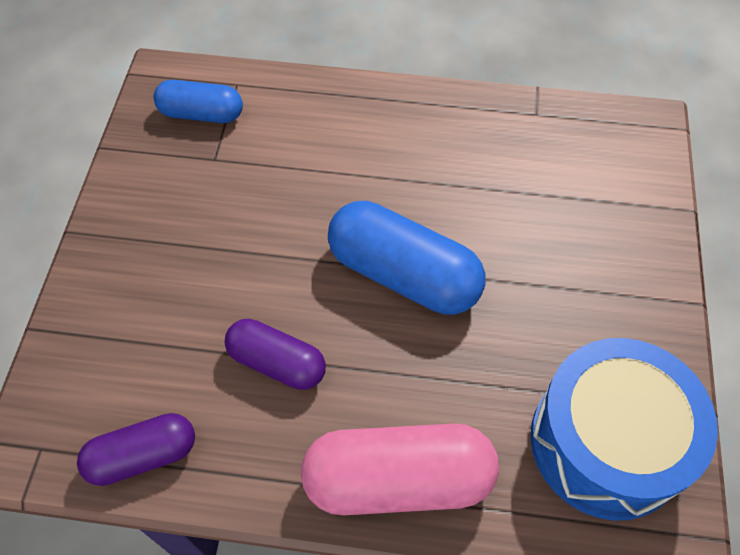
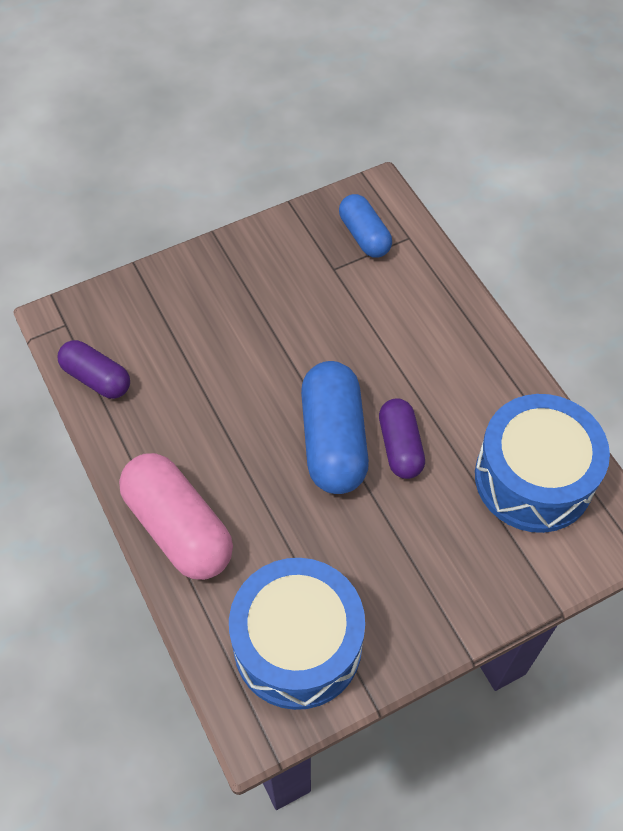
camera: 55 degrees right, 0 degrees up
(277, 363) = (208, 408): purple capsule -> purple capsule (400, 446)
(555, 150) = (533, 478): none -> blue drum

